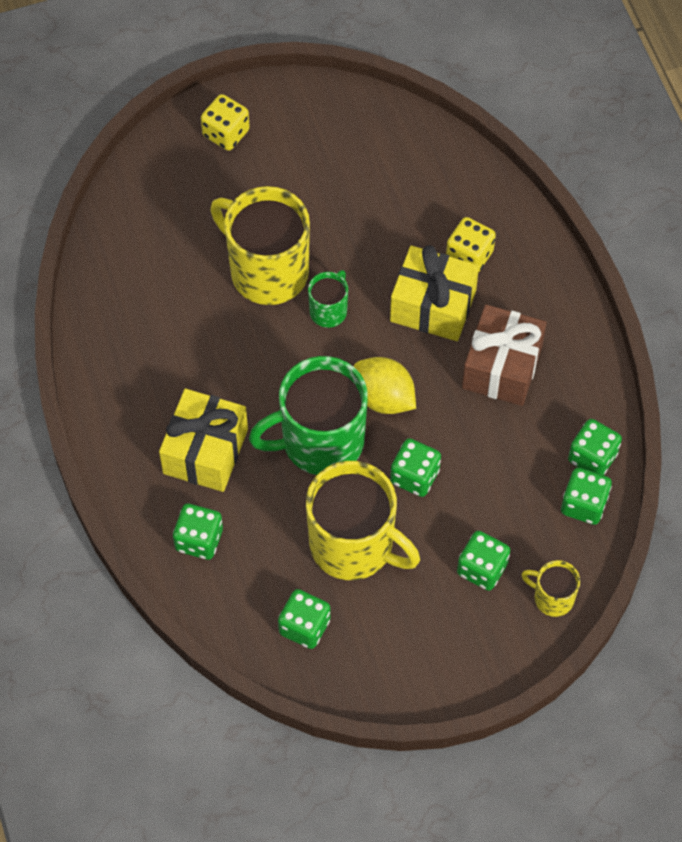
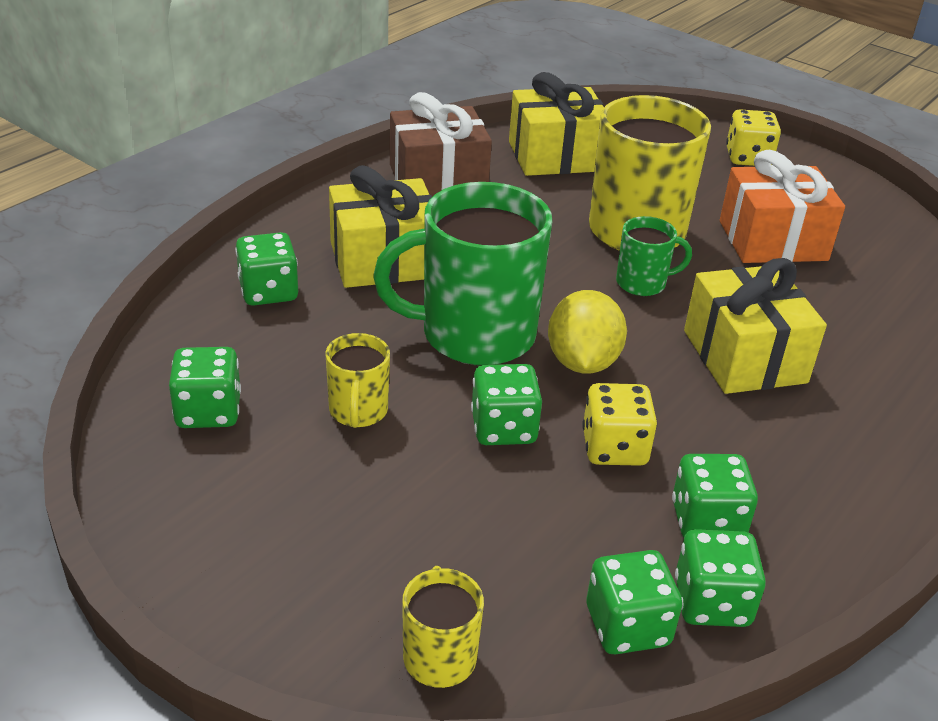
camera: 55 degrees right, 25 degrees down
(140, 261) = (555, 156): none -> yellow gift
(320, 441) = (475, 334): green mug -> green mug turned 45 degrees counterclockwise
(333, 198) = (772, 240): none -> orange gift
(353, 545) = (358, 411): yellow mug -> yellow mug, size x0.48
(469, 256) = (843, 361): yellow dice -> yellow dice (614, 448)
(482, 569) = (423, 550): green dice -> green dice (707, 522)
(502, 367) = (738, 448): brown gift -> brown gift (438, 179)

